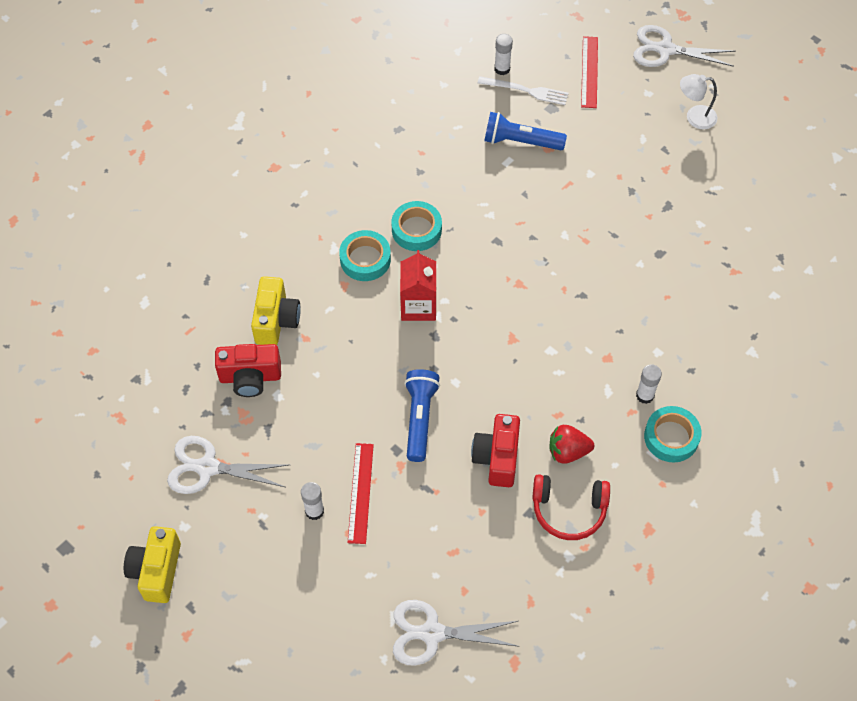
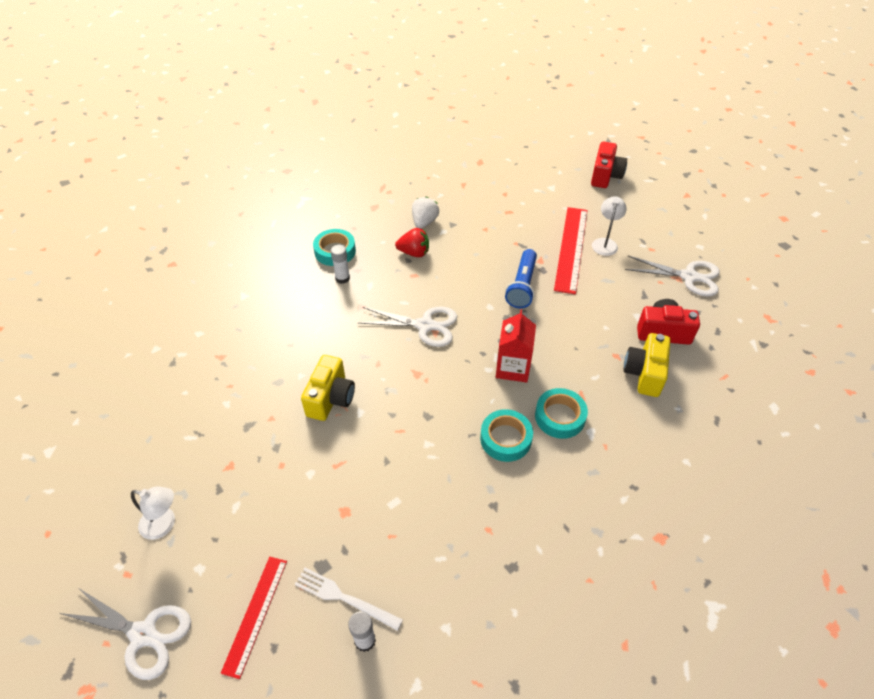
camera: 170 degrees left, 10 degrees down
(156, 571) = (714, 226): yellow camera -> yellow camera (331, 398)
(314, 511) = (605, 243): white glue stick -> white lamp
(360, 493) = (571, 248): red ruler -> red ruler, size x1.57
(432, 633) = (528, 178): white scissors -> white scissors (425, 325)
(497, 458) = (467, 255): red camera -> red camera (605, 176)
(520, 141) = (372, 525): blue flashlight -> none
(569, 510) = (424, 222): red headphones -> white strawberry

